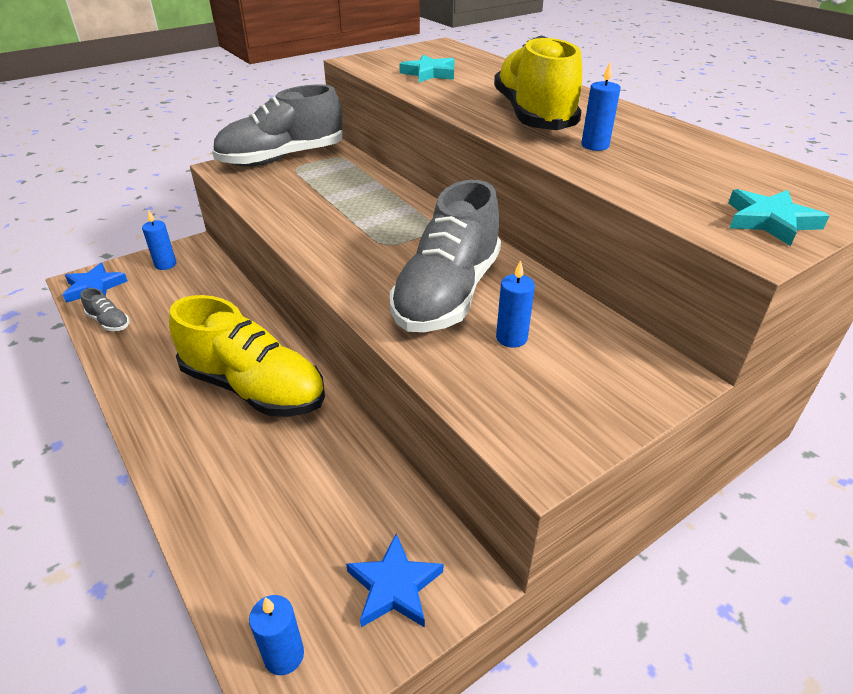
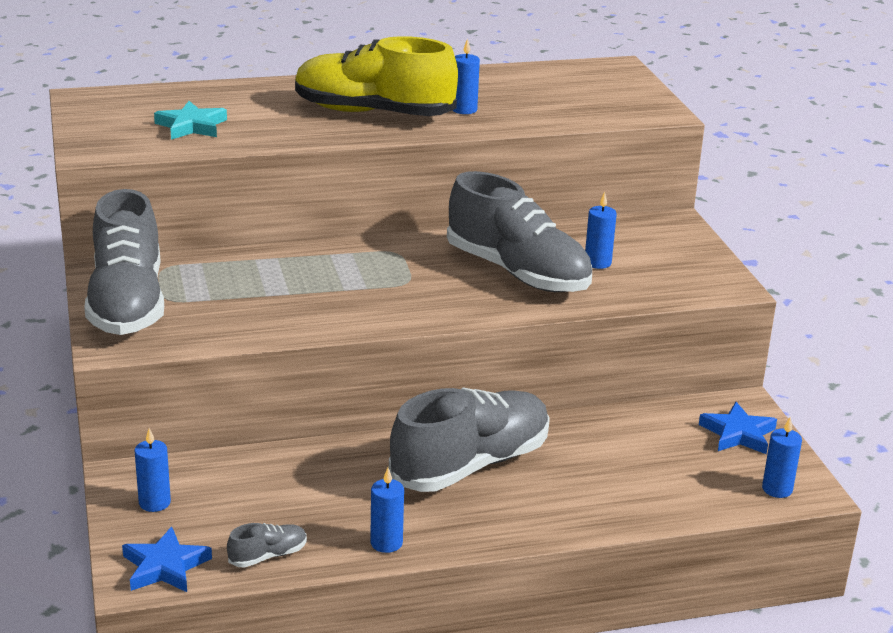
camera: 70 degrees left, 10 degrees down
(130, 371) = (386, 543): none -> blue candle
(254, 388) = (470, 465): yellow shoe -> grey shoe
(770, 221) = (631, 99): turquoise star -> none

